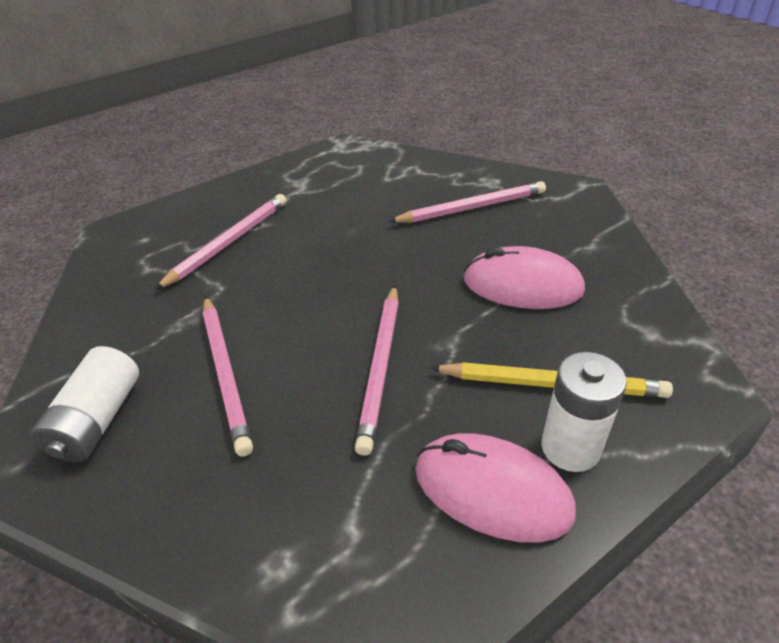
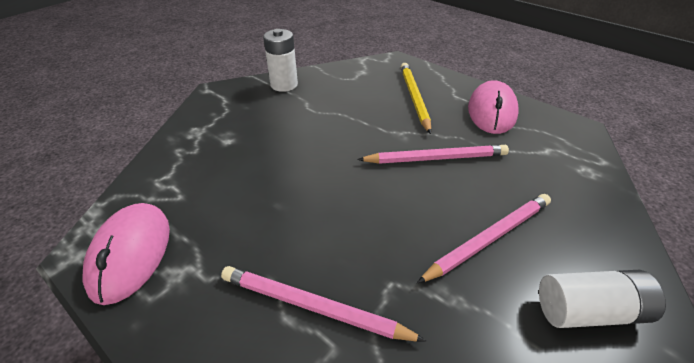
camera: 105 degrees left, 0 degrees up
(471, 208) = (239, 137): pink pencil -> none
(522, 285) = (334, 110): pink mouse -> pink mouse (131, 254)
(570, 447) = (451, 92): white battery -> white battery (284, 85)

